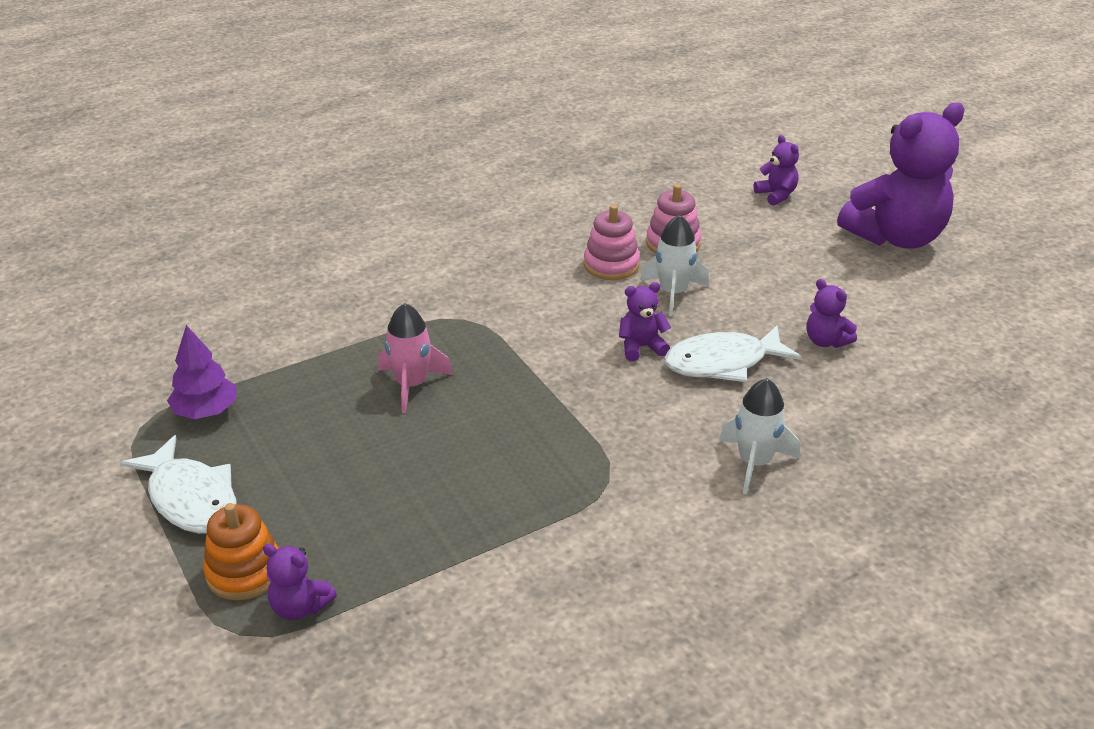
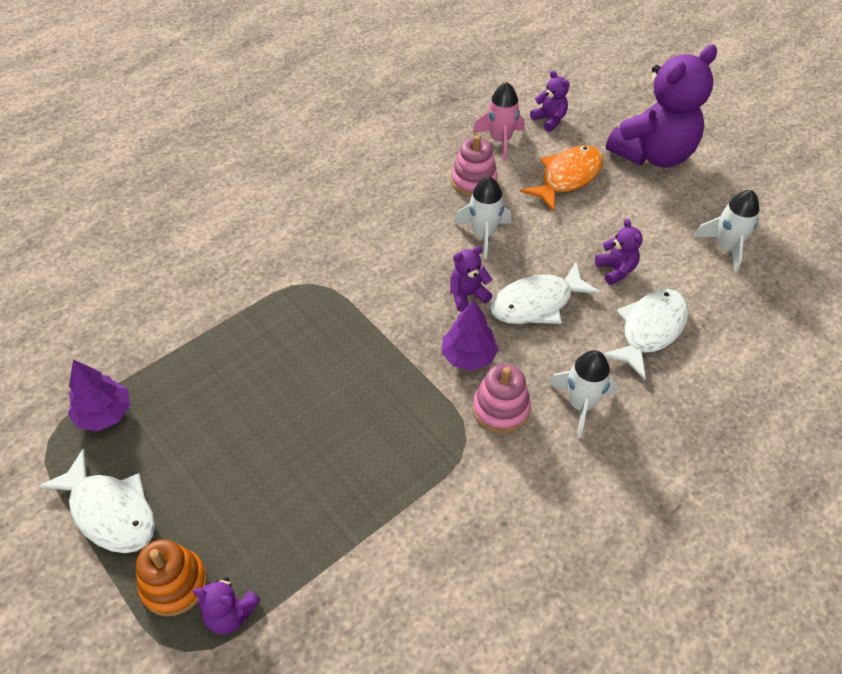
camera: 10 degrees left, 15 degrees up
(412, 385) = (281, 361): pink rocket -> pink rocket (500, 140)
(611, 265) = (426, 210): pink stacking toy -> pink stacking toy (500, 409)
(629, 403) = (468, 356): none -> purple tree
(786, 250) = (567, 177): none -> orange fish
(826, 341) = (616, 270): purple teddy bear -> purple teddy bear turned 150 degrees counterclockwise
(855, 402) = (649, 330): none -> white fish
(968, 332) = (725, 247): none -> white rocket

